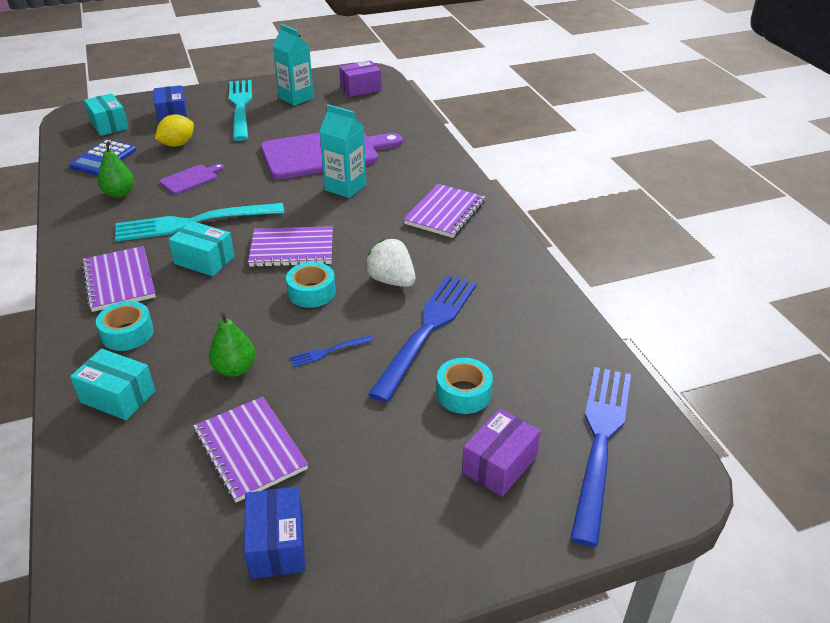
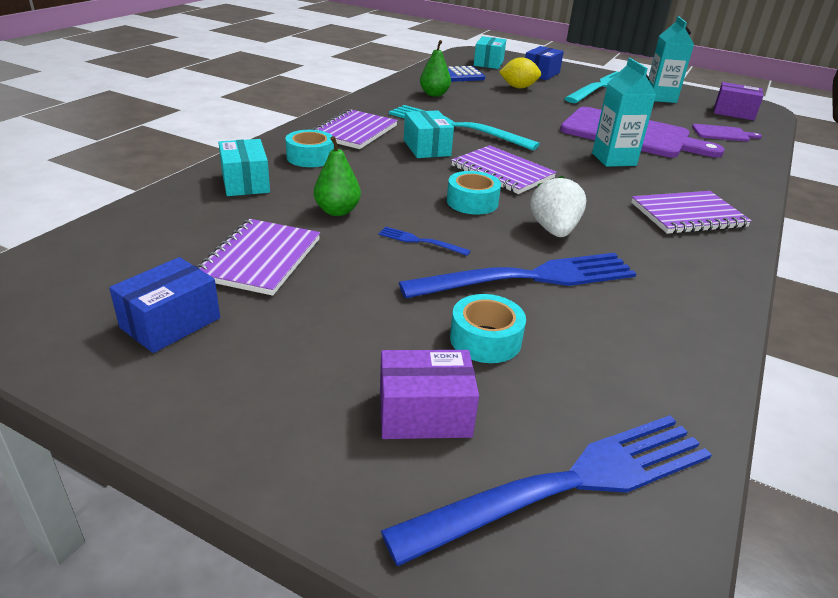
camera: 45 degrees right, 5 degrees down
(191, 179) = (495, 106): purple cutting board -> purple cutting board (722, 133)

